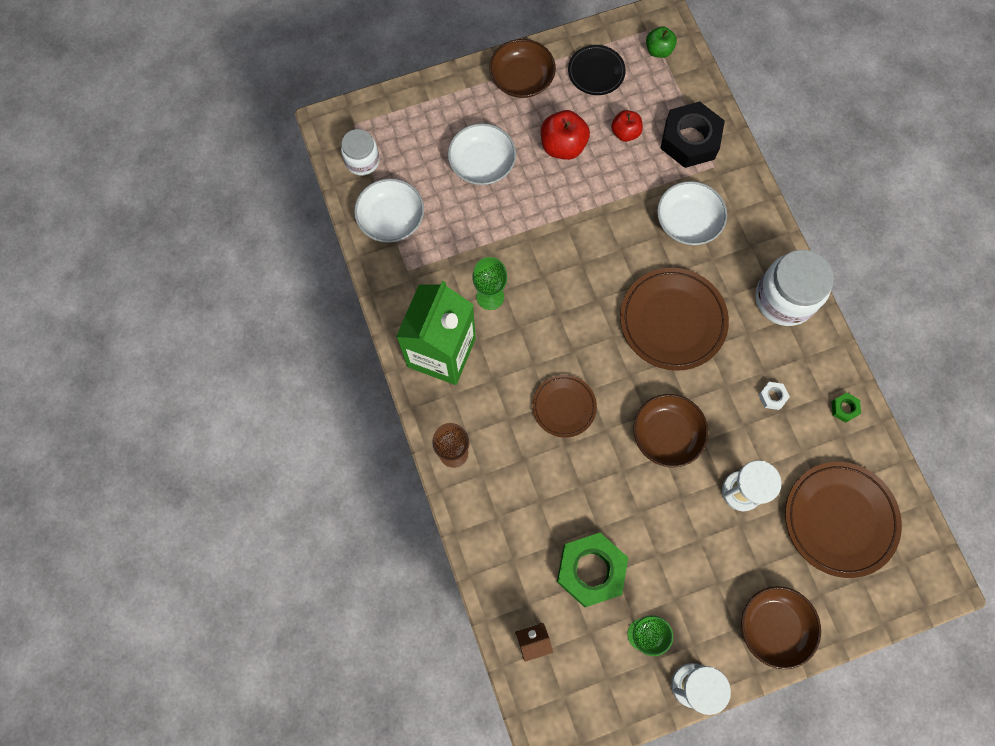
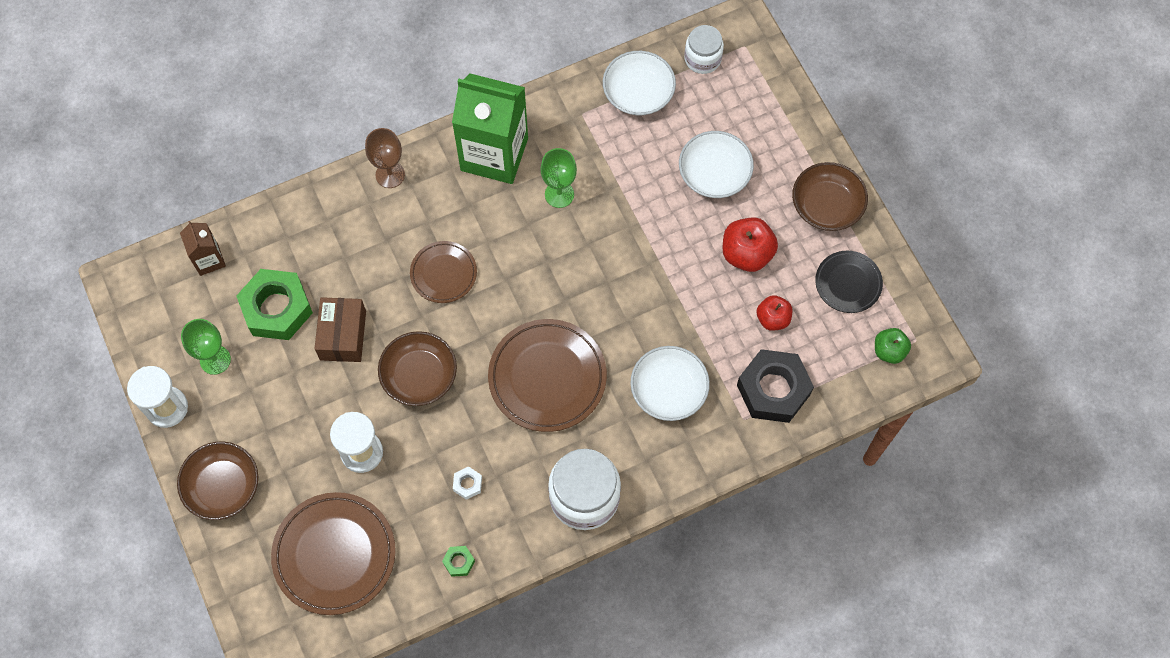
camera: 85 degrees right, 5 degrees down
(622, 505) = (343, 335): none -> brown box

